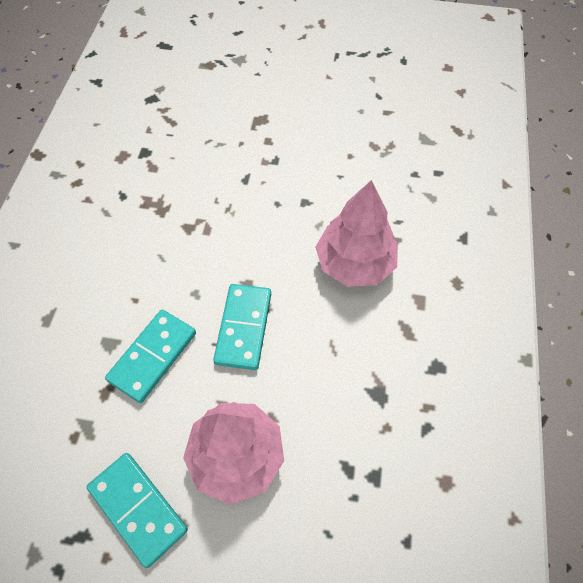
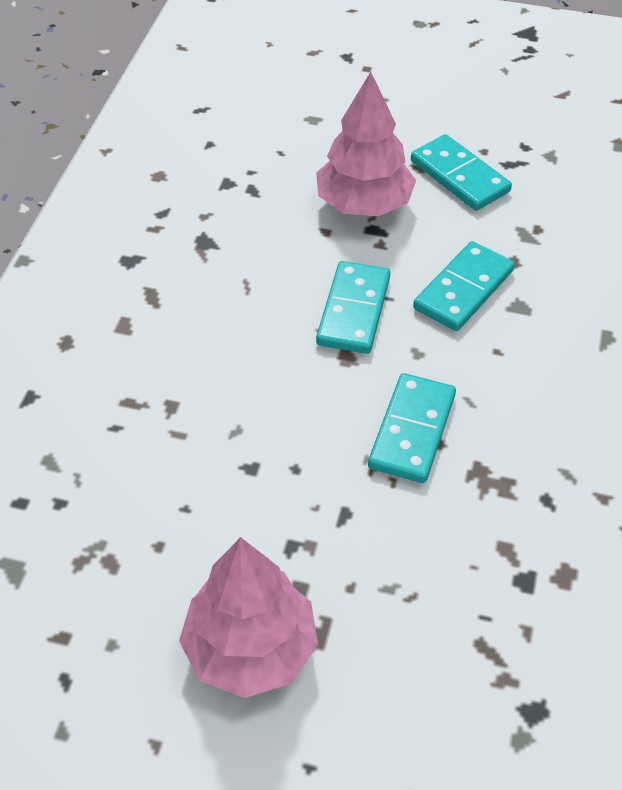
camera: 175 degrees left, 10 degrees down
(202, 232) = (412, 431): none -> turquoise domino
(355, 263) = (196, 373): pink tree -> pink tree (250, 649)

